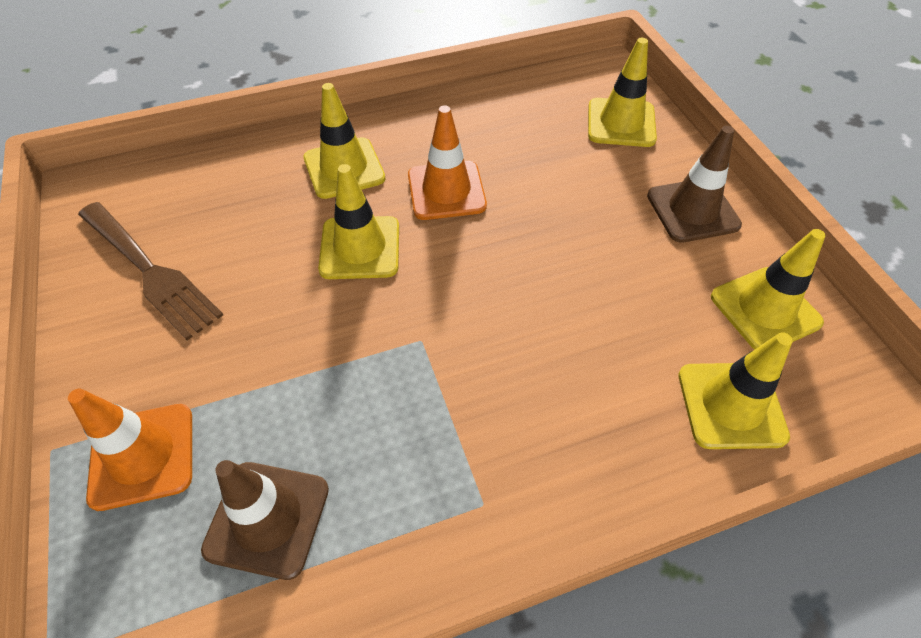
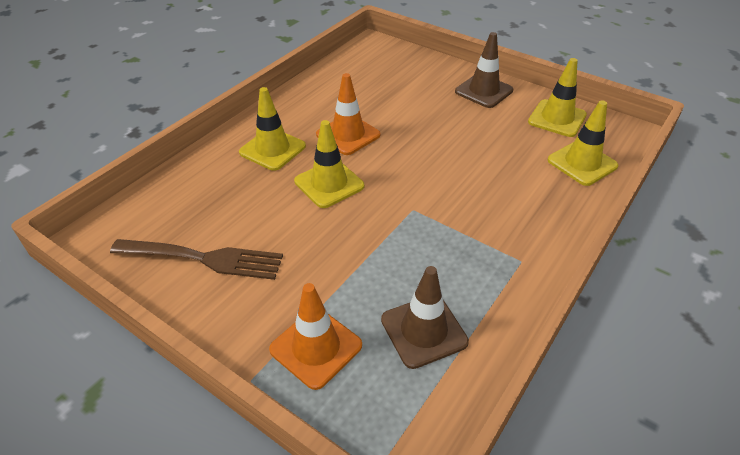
camera: 35 degrees left, 10 degrees down
(621, 123) = (408, 65): yellow traffic cone -> none

